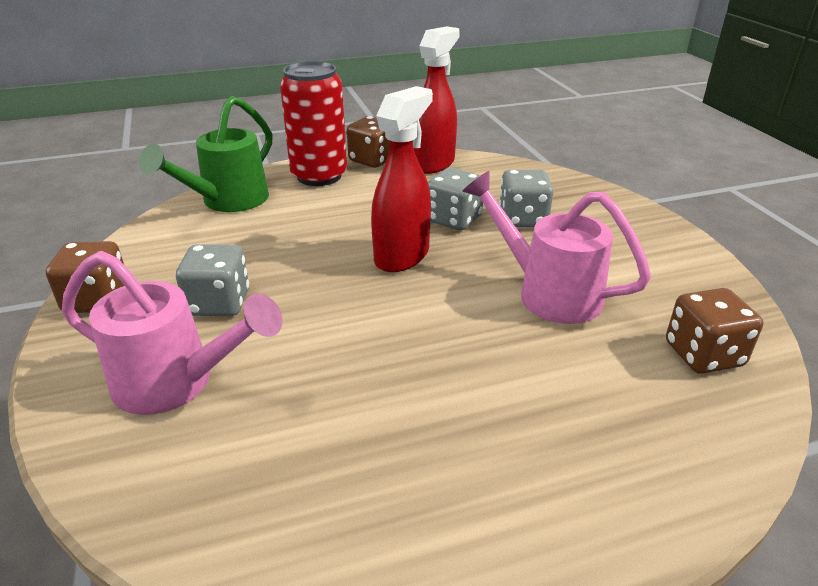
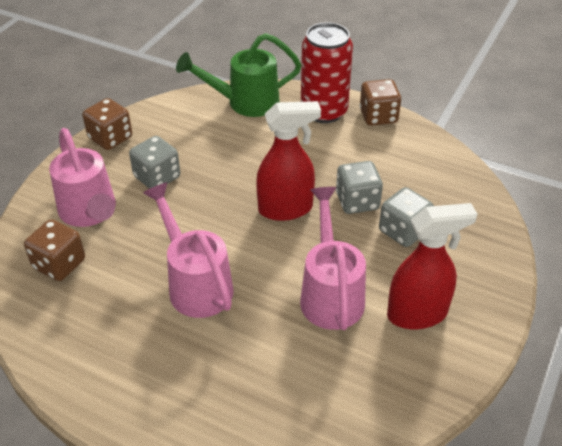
camera: 45 degrees right, 10 degrees up
(417, 367) = (196, 284): none -> pink watering can
(434, 163) = (416, 144): red spray bottle -> red spray bottle (417, 314)
(703, 354) = (353, 399): brown dice -> brown dice (59, 264)

